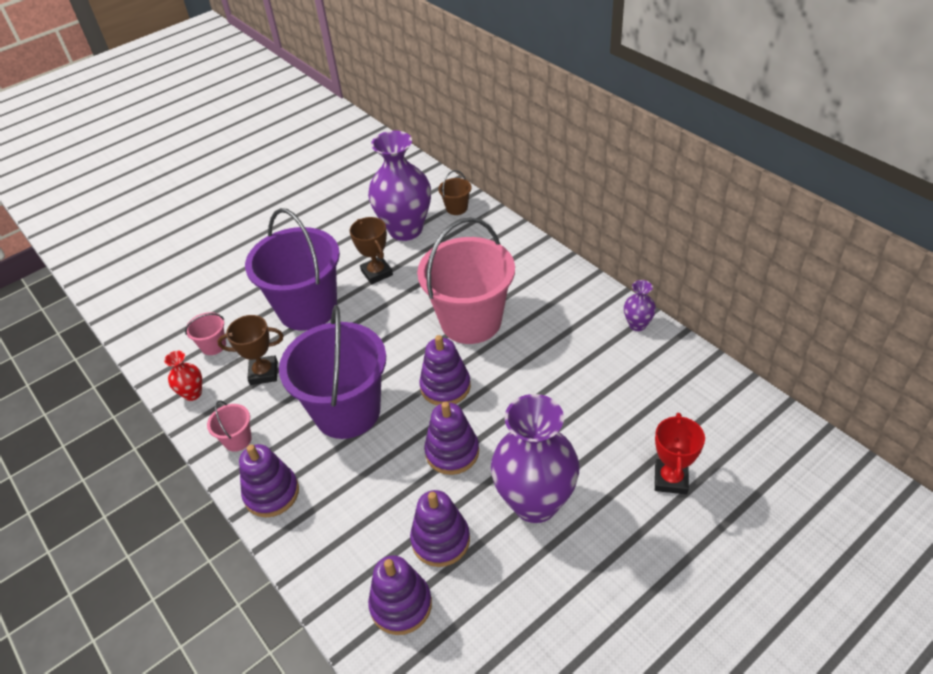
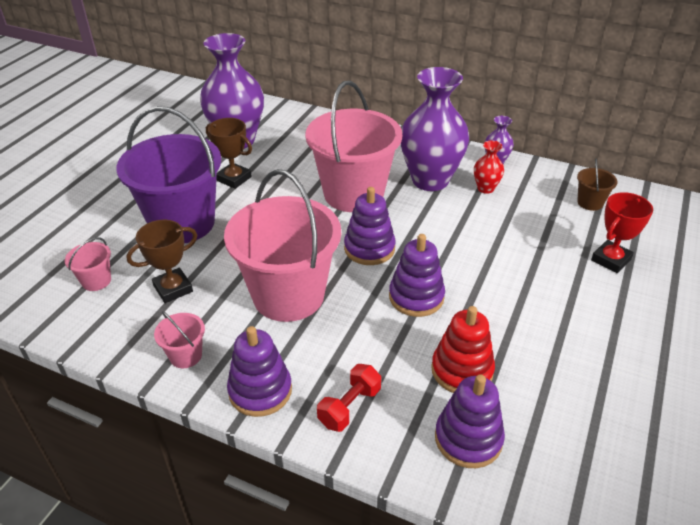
camera: 30 degrees left, 5 degrees down
(192, 393) = (101, 330): red vase -> red vase (485, 188)
(328, 536) = (349, 407): none -> red dumbbell
(347, 411) = (288, 295): purple bucket -> pink bucket
(440, 540) = (462, 370): purple stacking toy -> red stacking toy
(456, 208) = (274, 115): brown bucket -> brown bucket (590, 203)
(535, 502) = (520, 312): purple vase -> purple vase (430, 180)
(671, 479) = (611, 260): red trophy -> red trophy turned 60 degrees clockwise

